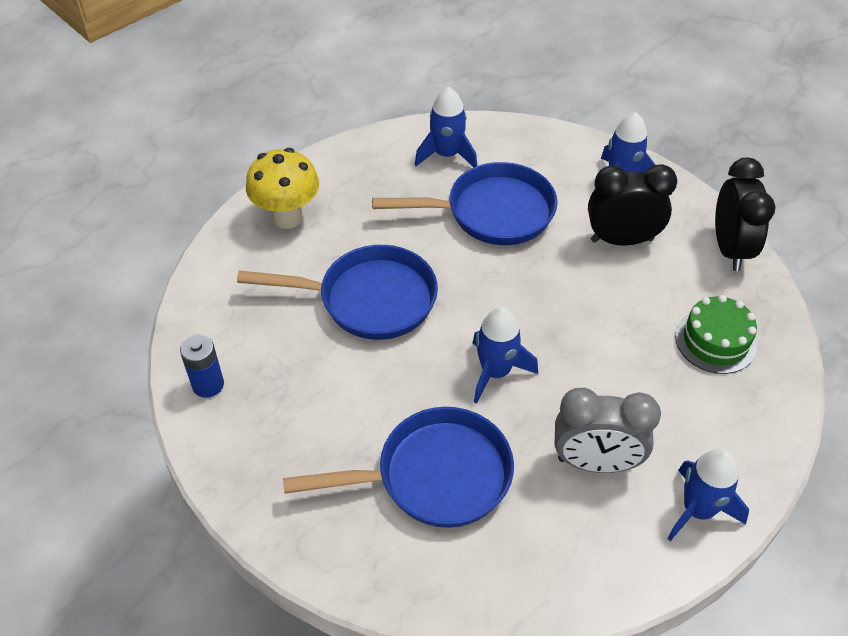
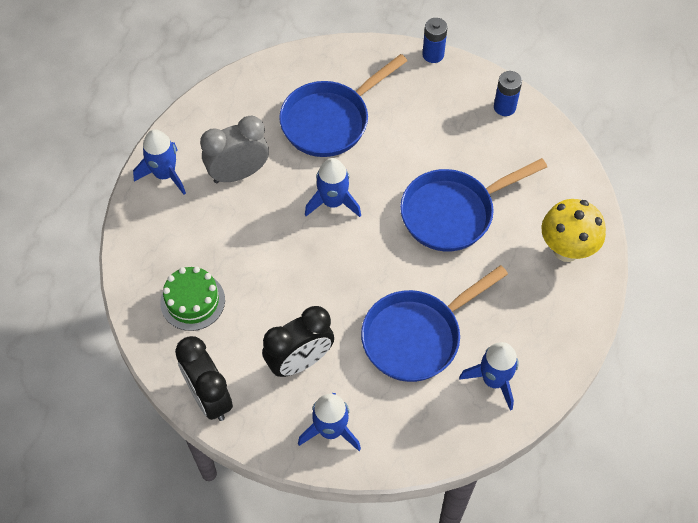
camera: 150 degrees right, 10 degrees up
(229, 503) = (433, 54): none -> blue battery

